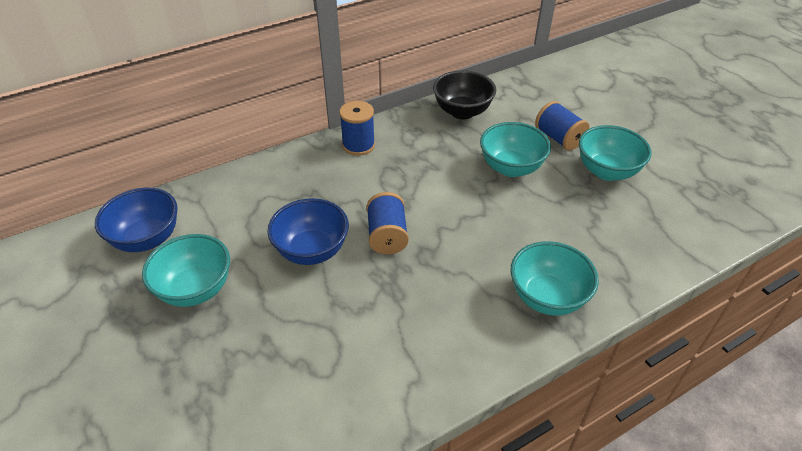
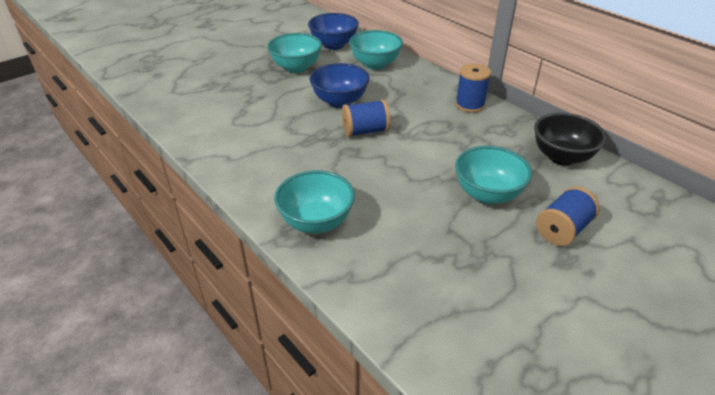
camera: 80 degrees right, 5 degrees down
(607, 171) = (523, 271): turquoise bowl -> turquoise bowl (375, 64)

